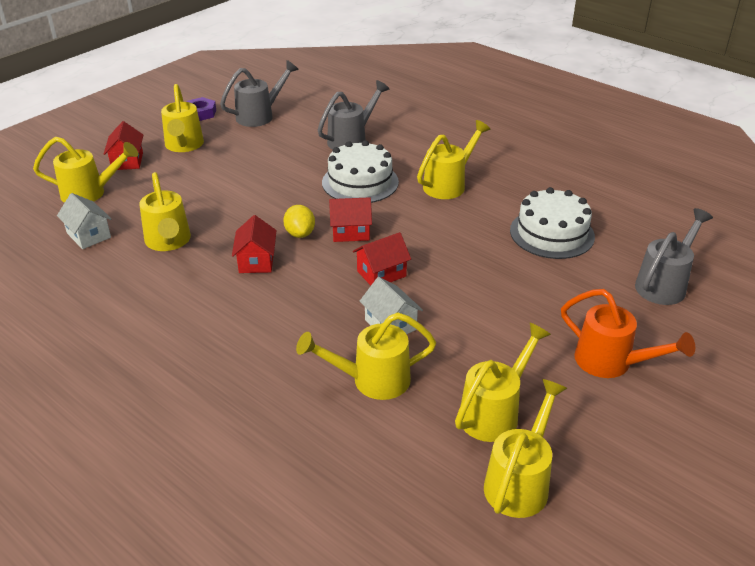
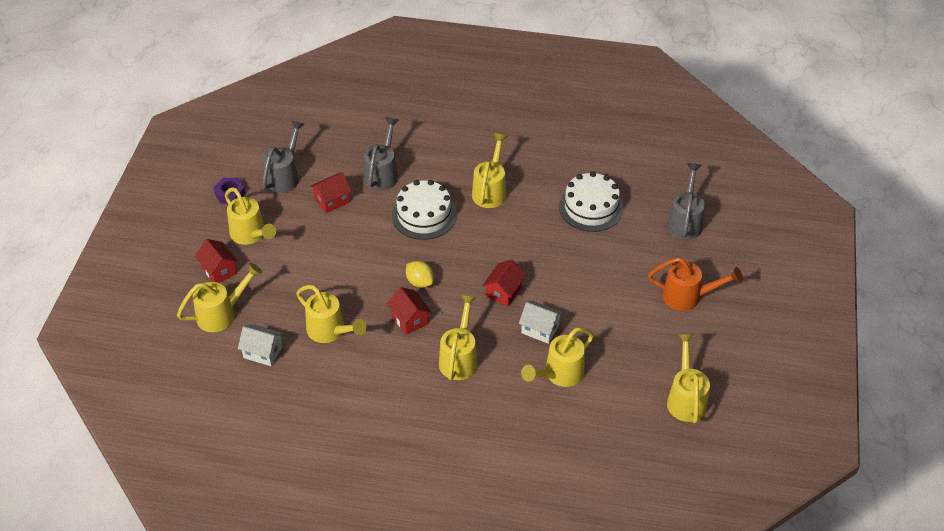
camera: 30 degrees left, 10 degrees up
(350, 232) = (454, 265): red house -> red house (332, 200)
(494, 413) = (644, 362): yellow watering can -> yellow watering can (459, 358)

